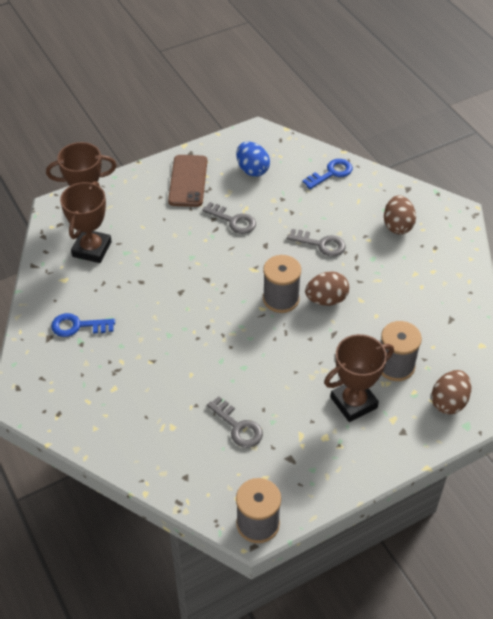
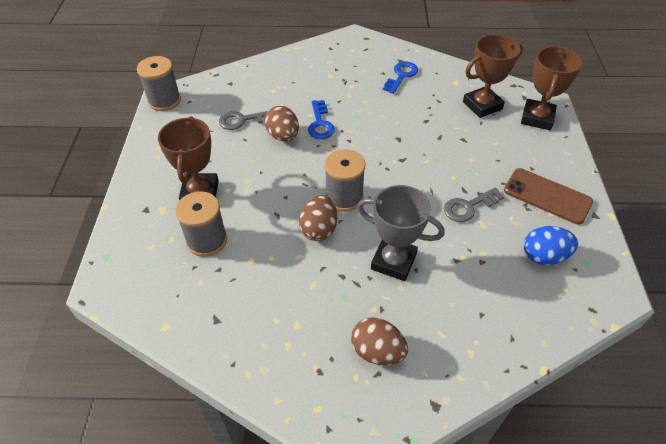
camera: 120 degrees right, 0 degrees up
(92, 249) = (482, 105): brown trophy -> brown trophy turned 75 degrees counterclockwise
(321, 244) = (393, 261): grey key -> grey trophy
(331, 173) = (505, 331): blue key -> blue key (320, 123)
(449, 402) = (138, 257): brown egg -> brown egg (283, 136)

